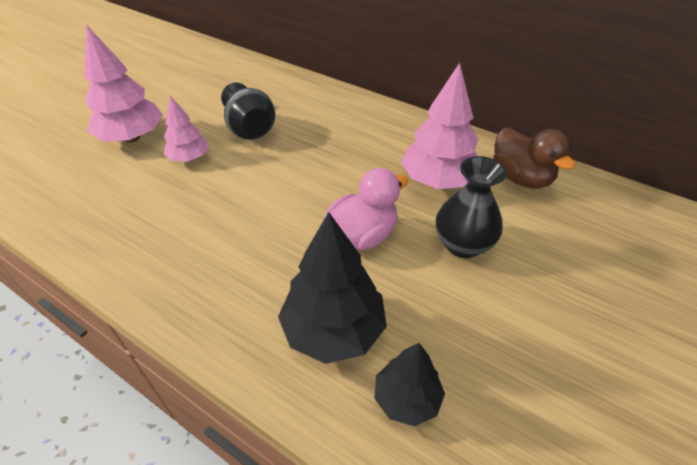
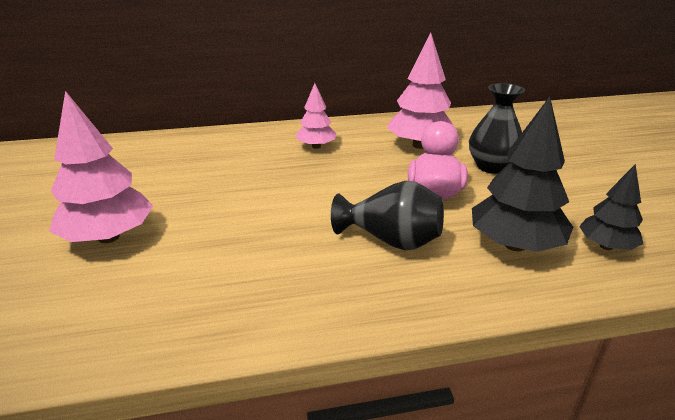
camera: 45 degrees left, 15 degrees down
(189, 158) = (207, 220): pink tree -> pink tree (316, 146)
(250, 130) = (228, 179): black vase -> black vase (391, 240)
(520, 178) = (458, 124): brown duck -> none

